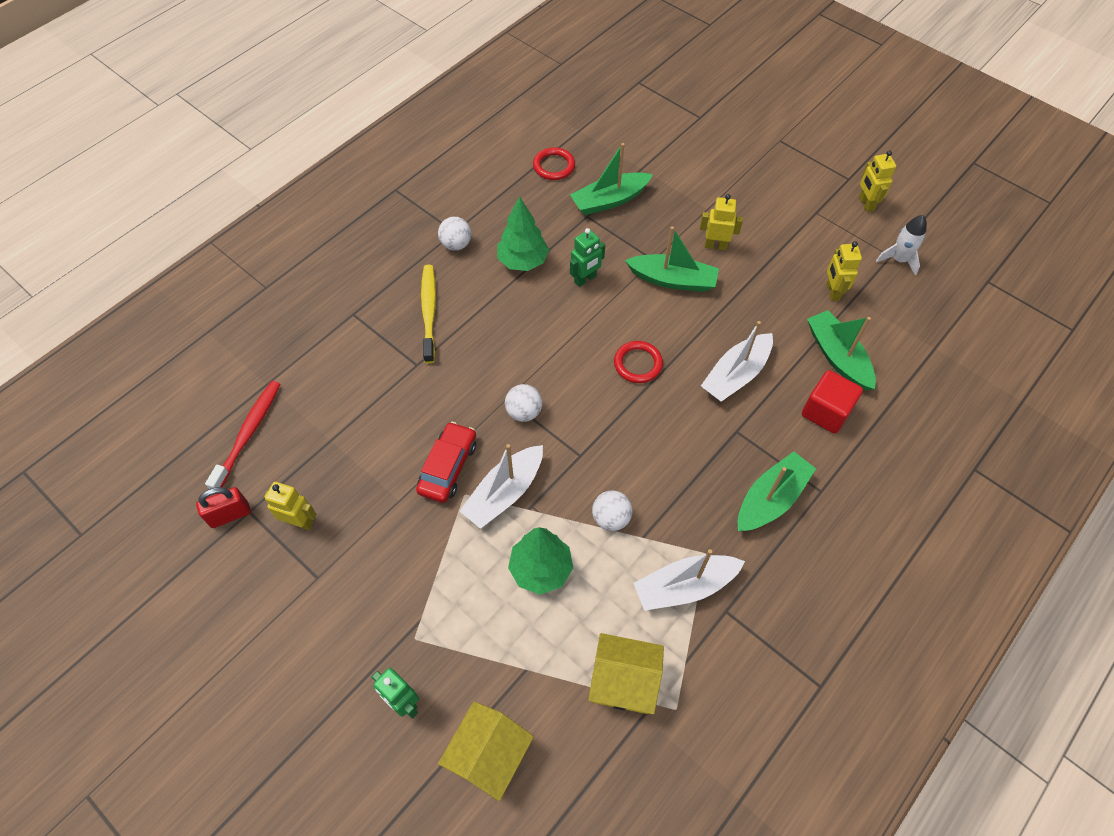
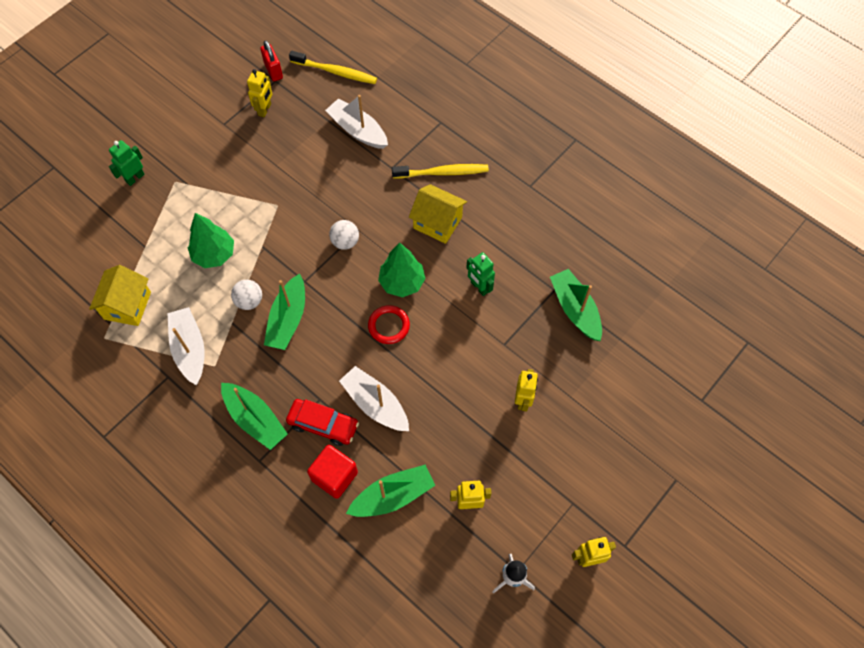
camera: 90 degrees right, 5 degrees up
(248, 433) = (335, 72): red toothbrush -> yellow toothbrush
(448, 467) = (300, 193): red car -> red car (323, 425)
(456, 244) = (515, 188): white ball -> none
(489, 755) = (94, 226): yellow house -> yellow house (437, 223)
(504, 493) = (276, 230): white boat -> white boat (357, 130)
(522, 261) = (498, 238): green tree -> green tree (402, 282)
(554, 166) = (615, 262): red ring -> none
(673, 280) = (480, 359): green boat -> green boat (288, 319)

